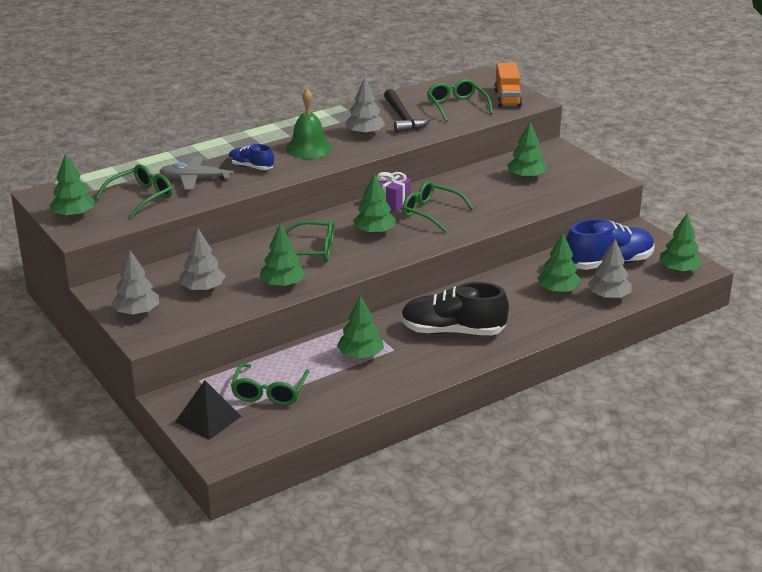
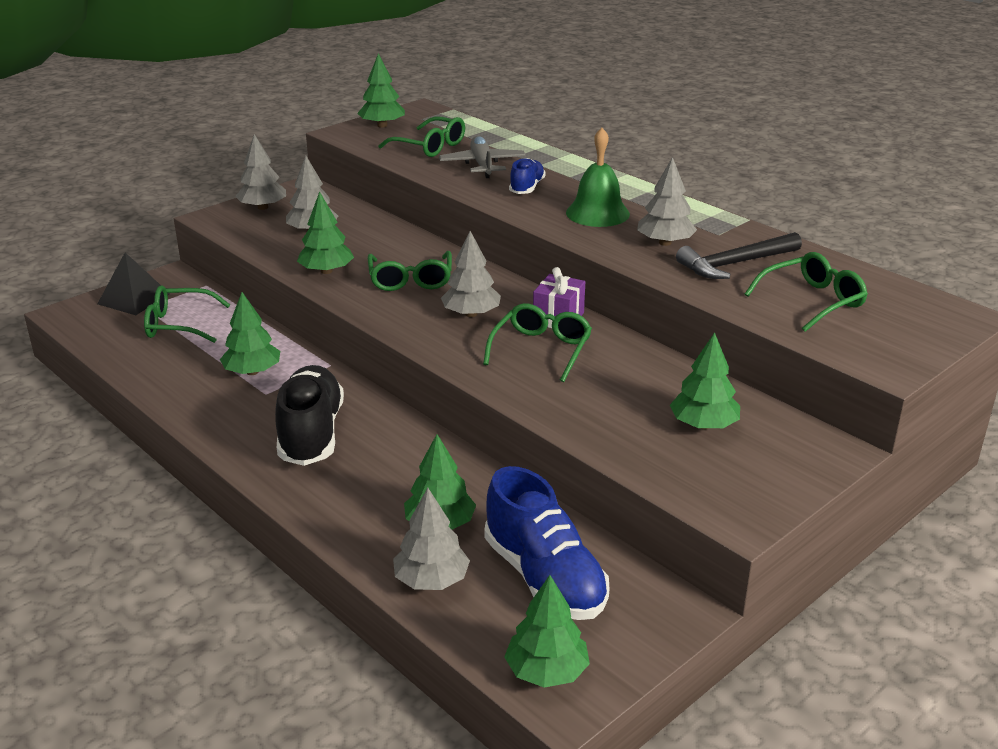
camera: 80 degrees right, 0 degrees up
(374, 232) = (471, 314): green tree -> grey tree
(507, 98) = (882, 343): orange truck -> none

